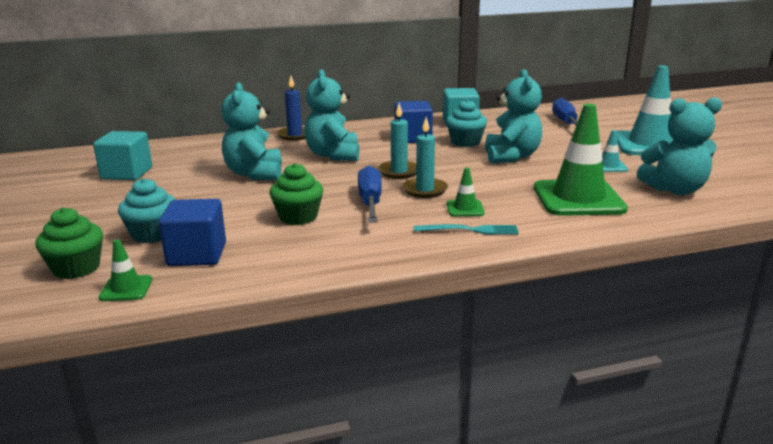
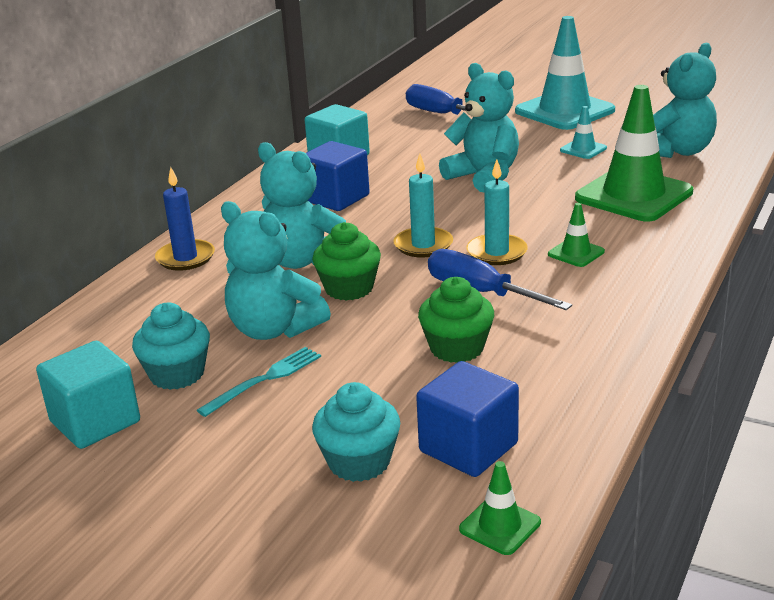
camera: 45 degrees left, 5 degrees up
(76, 268) = (386, 550): green cupcake -> green cupcake (349, 288)
(465, 142) = (402, 179): turquoise cupcake -> turquoise cupcake (177, 374)
(469, 230) = (629, 272): turquoise fork -> turquoise fork (264, 380)

